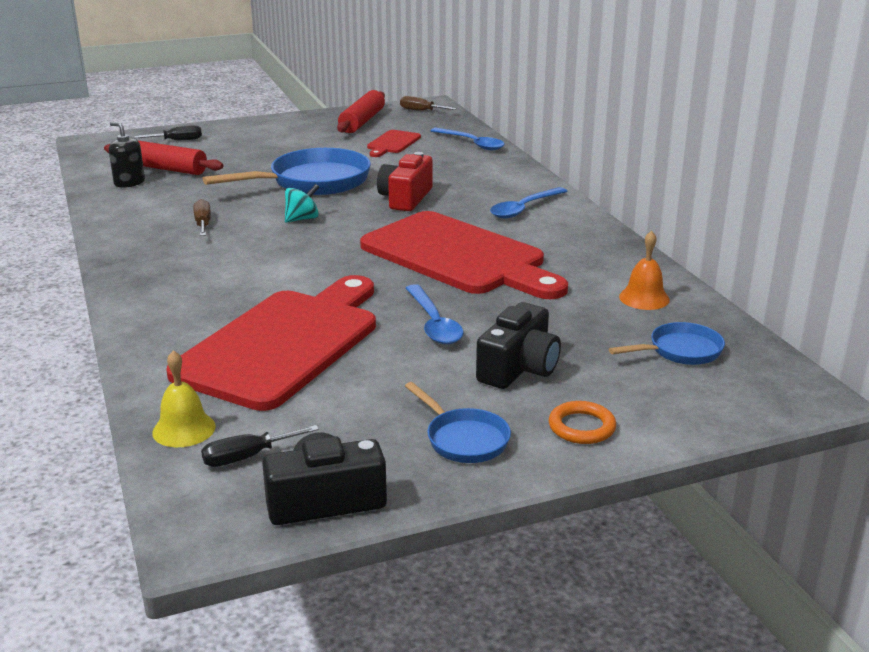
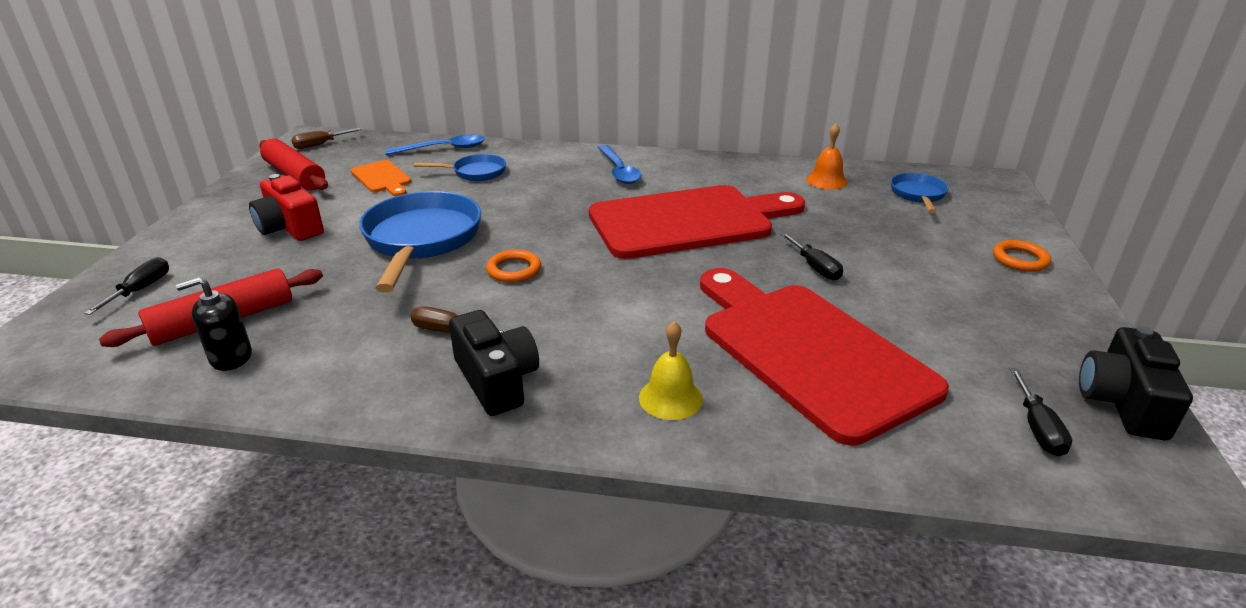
camera: 60 degrees left, 5 degrees up
(184, 429) = (970, 457): yellow bell -> yellow bell (670, 398)
(302, 219) = (514, 270): turquoise spinning top -> orange ring
(392, 143) = (382, 178): red cutting board -> orange cutting board
(405, 198) = (531, 209): red camera -> red camera (290, 227)
(434, 324) = (815, 267): blue spoon -> black screwdriver
(463, 439) = (1027, 310): blue pan -> blue pan (475, 172)
(519, 368) = (917, 255): black camera -> black camera (496, 380)

